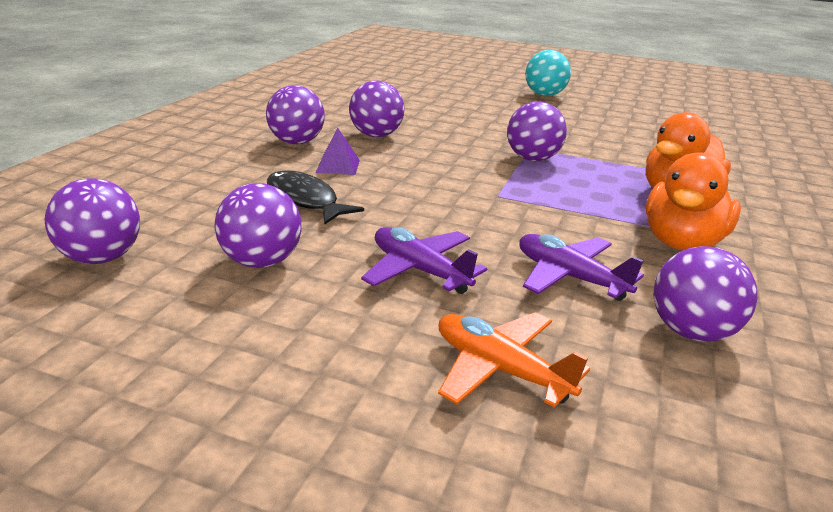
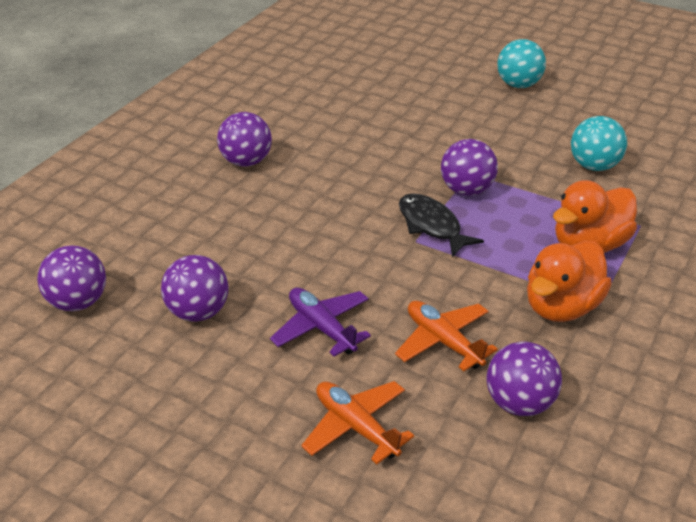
camera: 10 degrees right, 10 degrees up
(304, 200) = (242, 242): black fish -> black fish (431, 225)
(338, 166) = (278, 197): purple pyramid -> none
(376, 135) = (323, 152): purple ball -> none
(570, 277) = (443, 342): purple plane -> orange plane
(644, 142) = (594, 166): none -> turquoise ball

